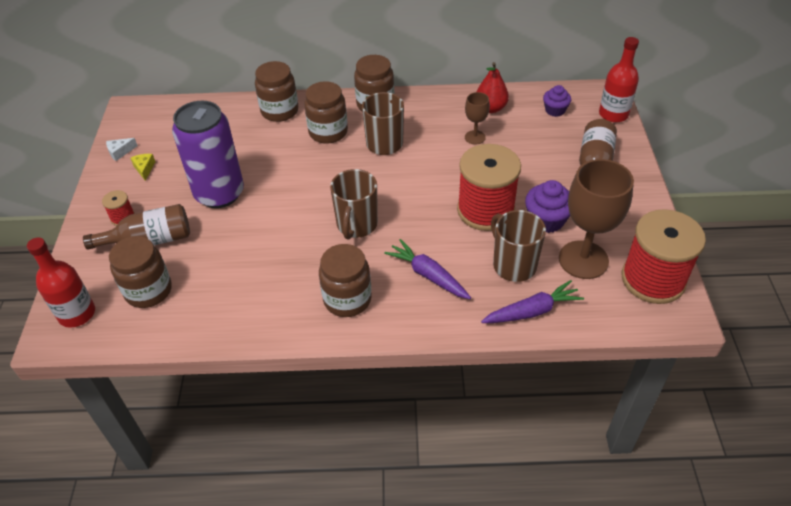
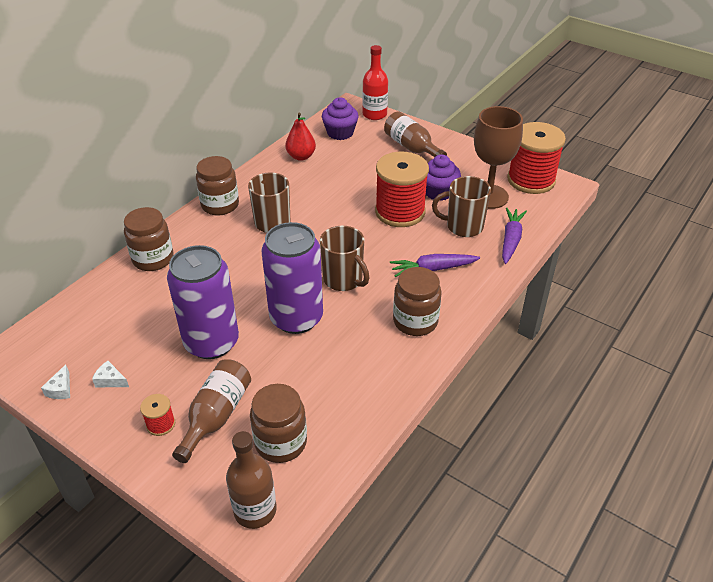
camera: 55 degrees left, 5 degrees down
(77, 314) = (255, 510): red bottle -> brown bottle
(144, 169) = (110, 380): yellow cheese -> white cheese
(285, 223) = (296, 318): none -> purple can
(328, 132) = (218, 245): brown jar -> none
(475, 137) = (321, 179): brown goblet -> none
(555, 110) = (340, 133): purple cupcake -> purple cupcake, size x1.52

